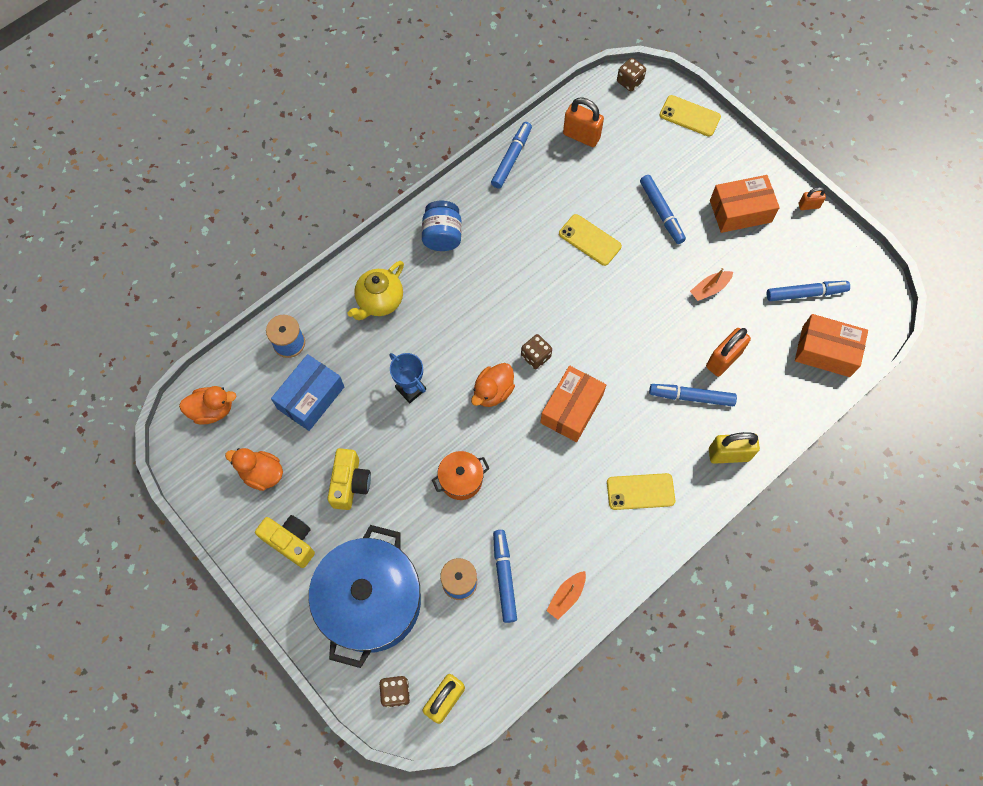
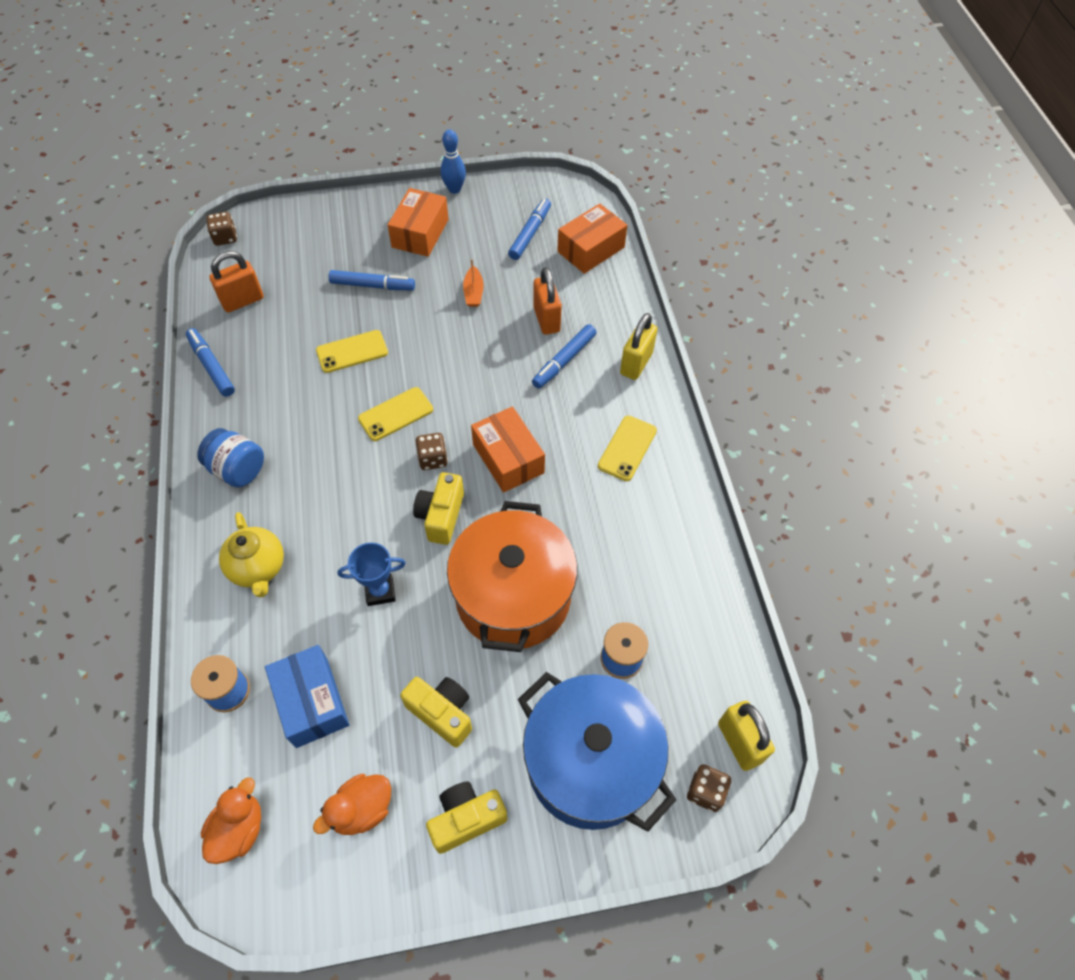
camera: 60 degrees left, 10 degrees down
(461, 480) = (513, 596): orange pot -> orange pot, size x2.24
(493, 391) = (441, 516): orange duck -> yellow camera
(504, 577) = (641, 612): blue marker -> none
(566, 596) = (692, 566): orange boat -> none
(689, 116) = (300, 217): yellow phone -> yellow phone (396, 414)
(808, 206) = (454, 189): orange padlock -> blue bowling pin

